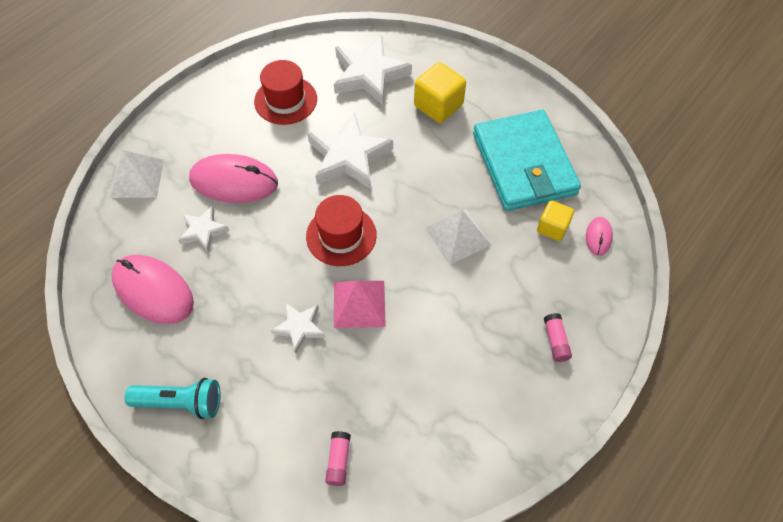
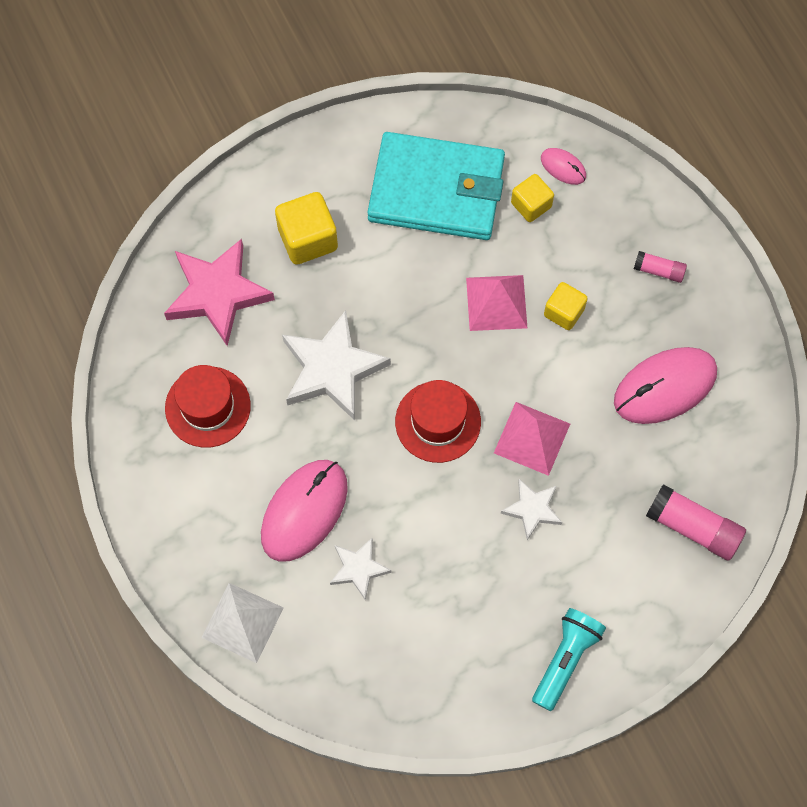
camera: 65 degrees left, 10 degrees up
(153, 290) = (414, 648): pink mouse -> pink mouse (665, 387)
(338, 461) = (693, 527): pink glue stick -> pink glue stick, size x1.79
(369, 74) = (217, 294): white star -> pink star
(458, 236) = (496, 302): white pyramid -> pink pyramid
(477, 285) = (564, 312): none -> yellow cube

